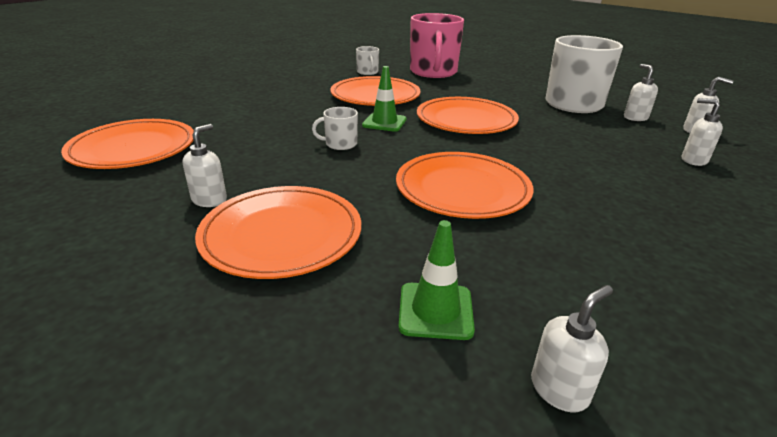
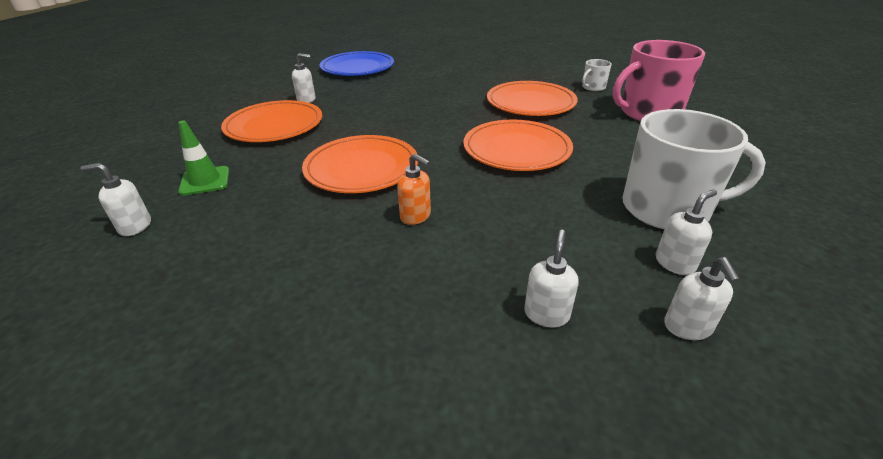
camera: 70 degrees right, 5 degrees up
(133, 149) = (357, 68): orange plate -> blue plate
(340, 144) = (411, 113): white mug -> none
(384, 122) = (470, 118): green traffic cone -> none
(559, 389) = (135, 226): white soap dispenser -> white soap dispenser turned 150 degrees clockwise
(569, 179) = (416, 216): none -> orange soap dispenser

